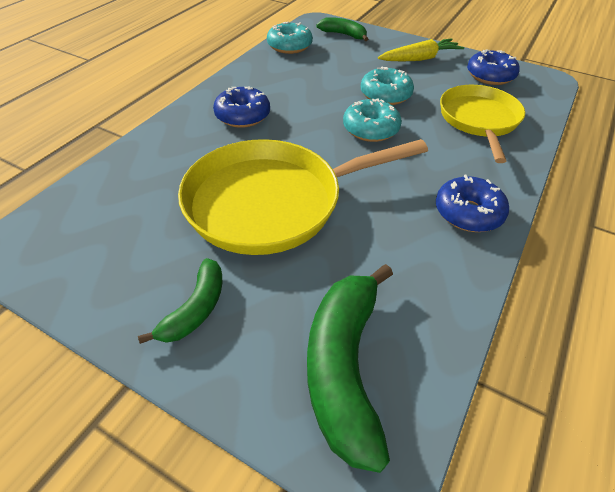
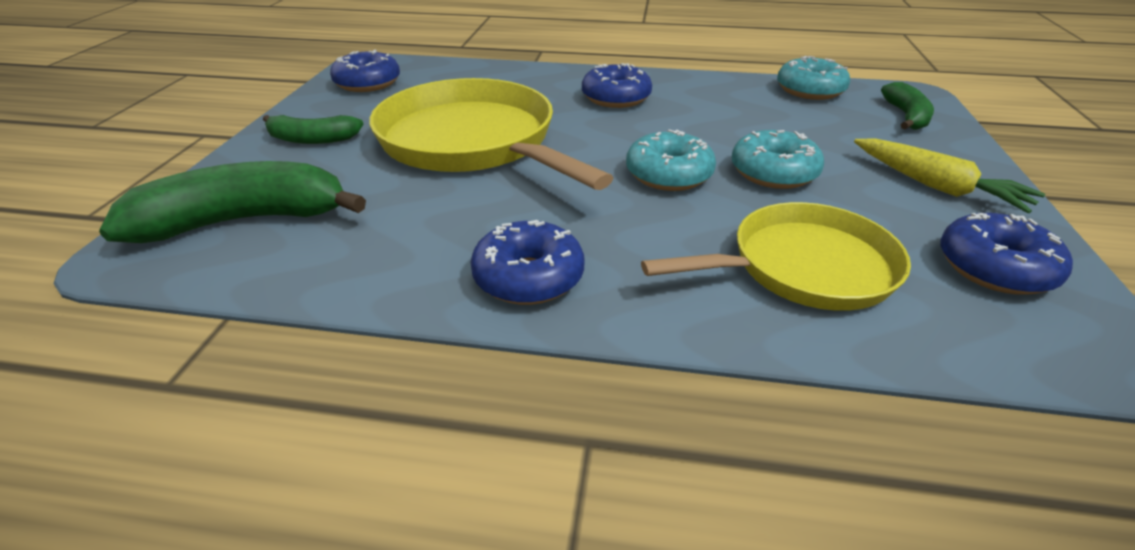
camera: 70 degrees right, 10 degrees down
(76, 252) = (368, 83): none -> blue donut

